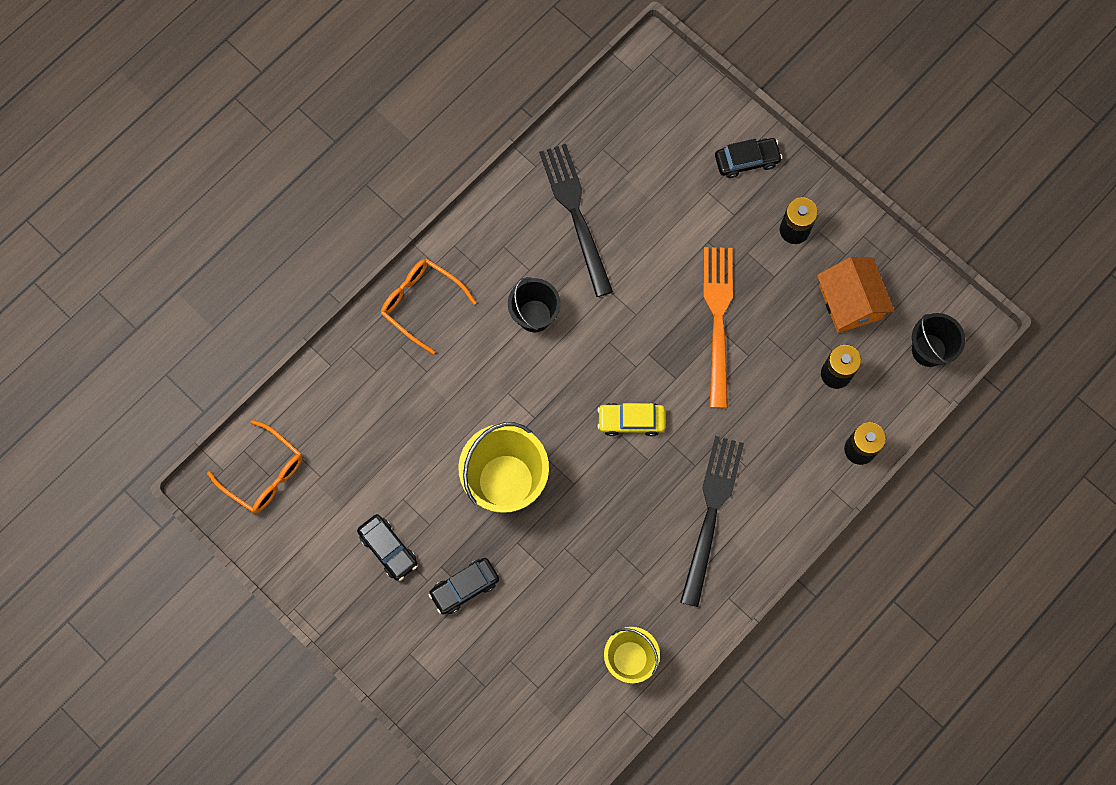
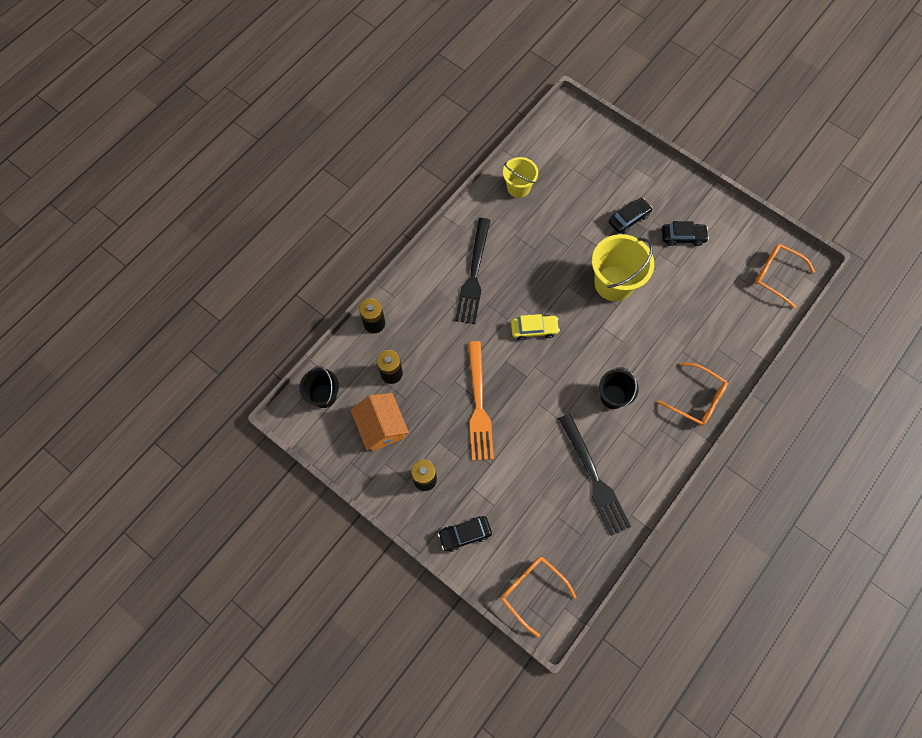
camera: 175 degrees right, 5 degrees down
(388, 549) = (682, 237): black car -> black car turned 135 degrees clockwise
(670, 92) = (532, 591): none -> orange glasses

